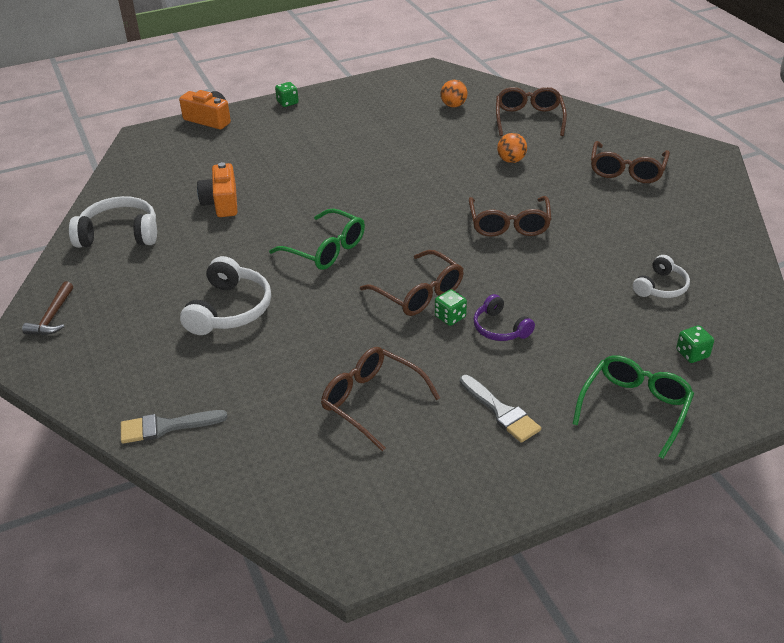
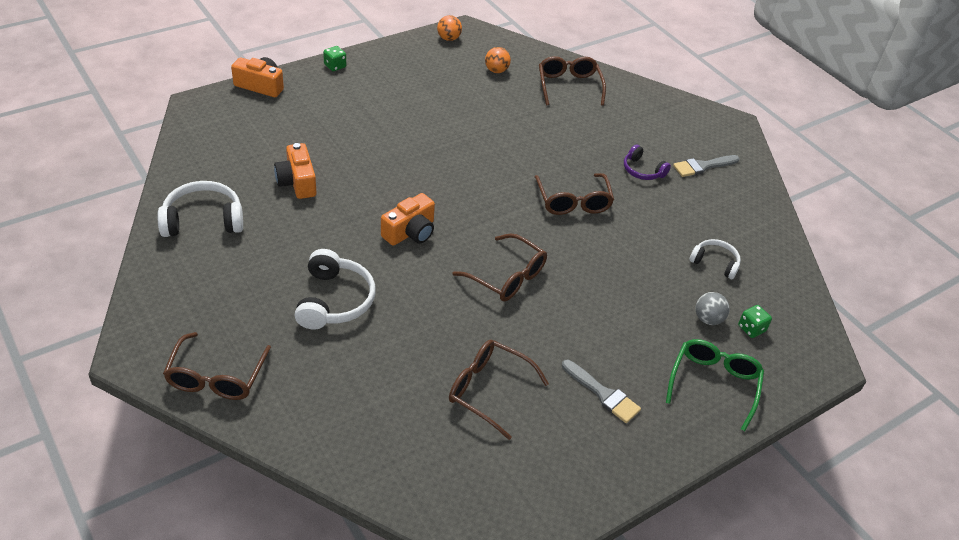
camera: 15 degrees left, 5 degrees up
(52, 317) = (160, 315): brown hammer -> none
(166, 427) = (304, 427): grey brush -> grey brush (702, 166)
(325, 249) = (410, 232): green glasses -> orange camera
(450, 317) = (540, 300): green dice -> none
(500, 328) = (586, 310): purple headphones -> purple headphones (642, 170)
(511, 160) = (561, 132): orange ball -> orange ball (448, 38)
(627, 170) = (666, 142): brown glasses -> brown glasses (216, 376)
(641, 342) = (708, 319): none -> grey ball
(661, 287) = (715, 263): white headphones -> white headphones turned 90 degrees counterclockwise

